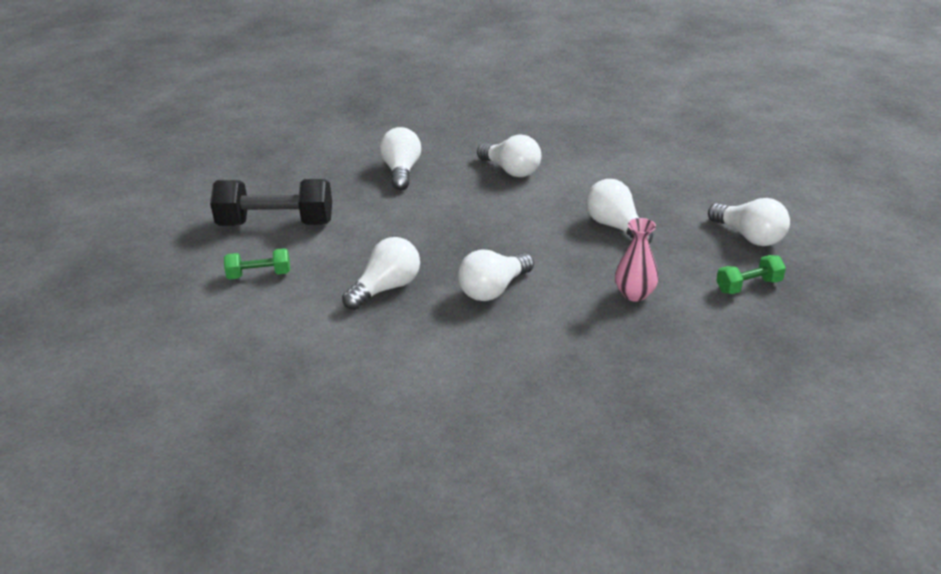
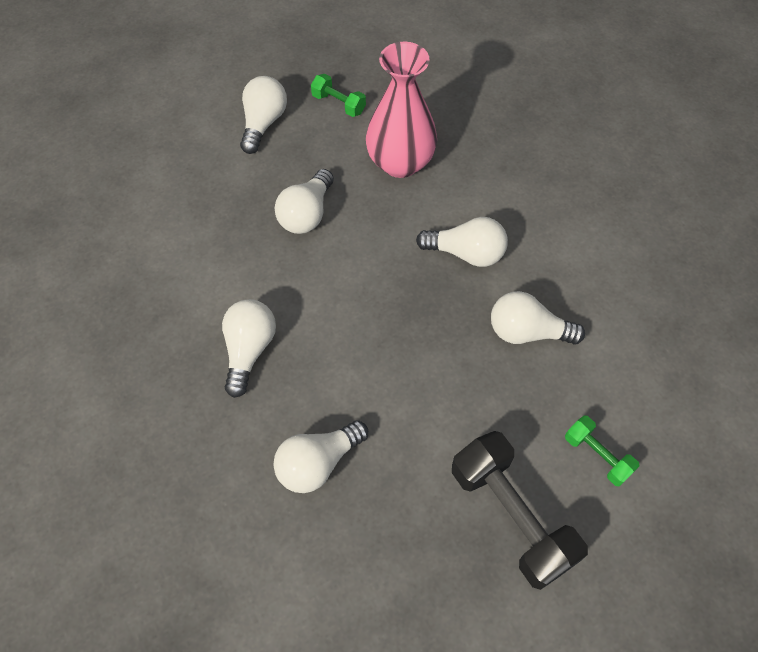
camera: 125 degrees left, 25 degrees up
(634, 294) = (400, 163): pink vase -> pink vase, size x1.83

